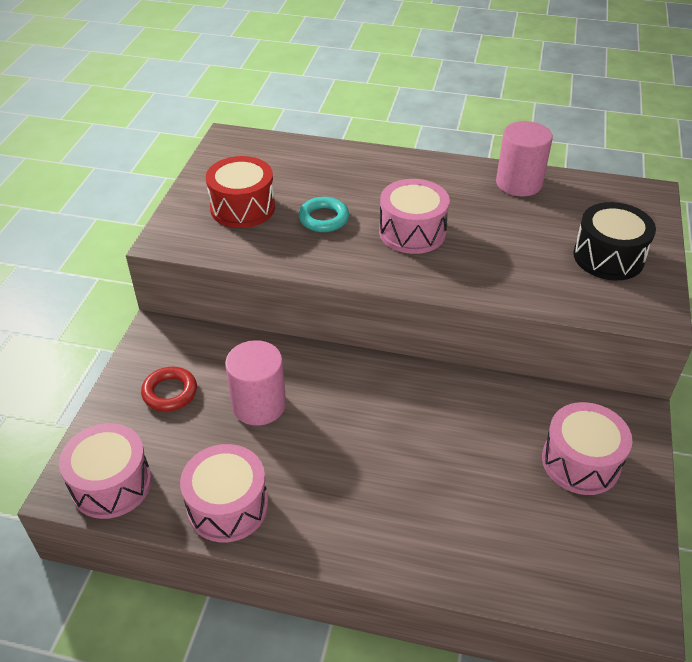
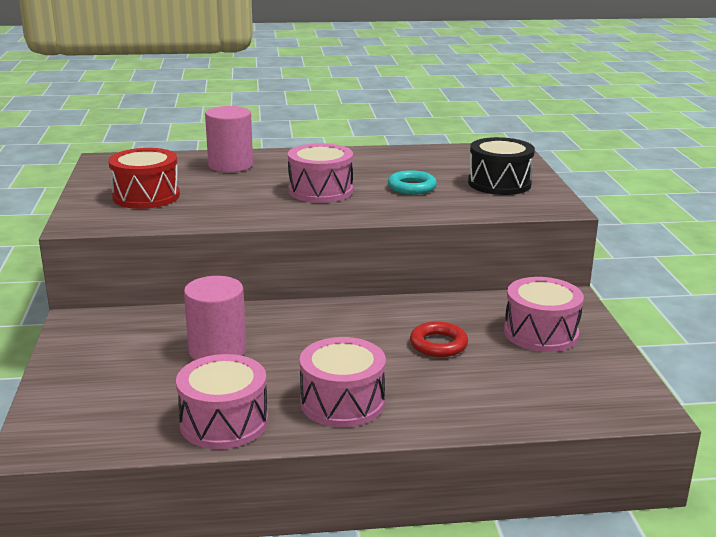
camera: 20 degrees left, 20 degrees down
(111, 484) = (85, 432): pink drum -> pink drum (342, 402)
(170, 392) = (116, 358): red ring -> red ring (438, 344)
(323, 218) = (231, 193): turquoise ring -> turquoise ring (412, 187)
(519, 183) = (397, 155): pink cylinder -> pink cylinder (230, 165)

